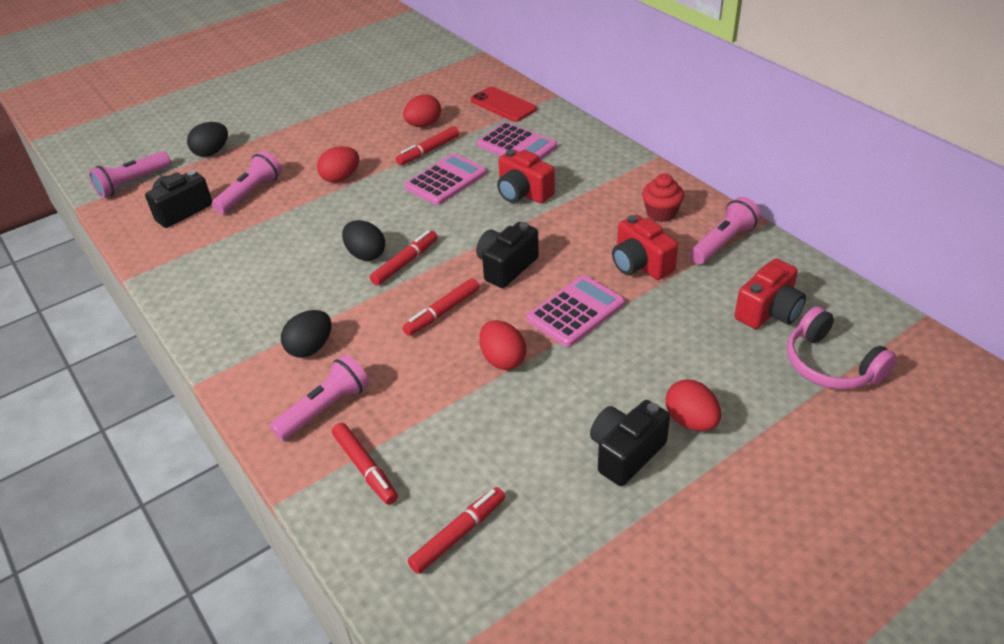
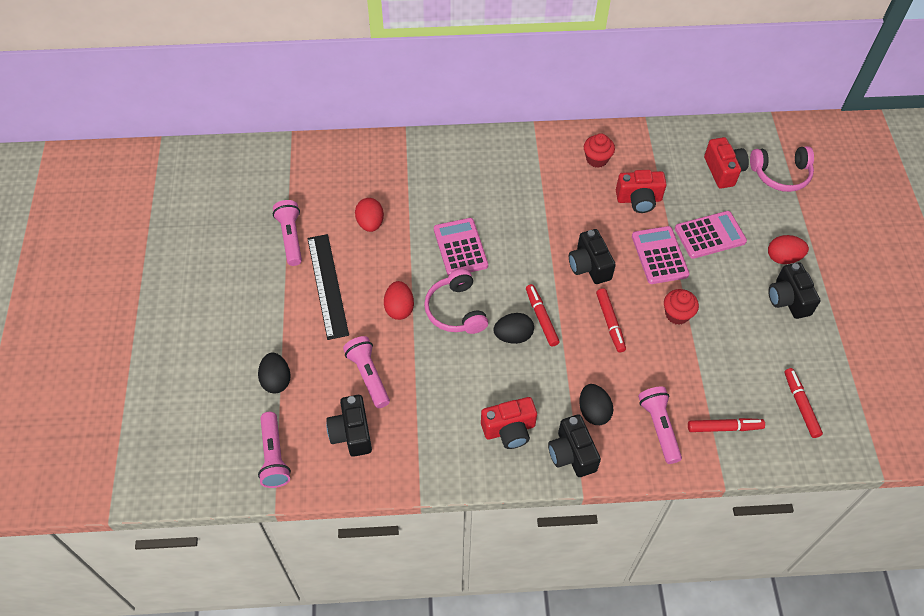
camera: 60 degrees left, 15 degrees up
(243, 354) = (572, 454): none -> black camera
(333, 134) = (328, 285): none -> black ruler
(367, 208) = (456, 310): none -> pink headphones
(428, 151) = (411, 238): red marker -> none
(502, 359) = (677, 314): red egg -> red cupcake
(503, 105) = (388, 163): red phone -> none
(517, 146) = (452, 185): pink calculator -> pink calculator (710, 235)
(523, 193) = (514, 214): red camera -> red camera (509, 430)
(723, 243) = (649, 150): pink flashlight -> pink flashlight (291, 238)

